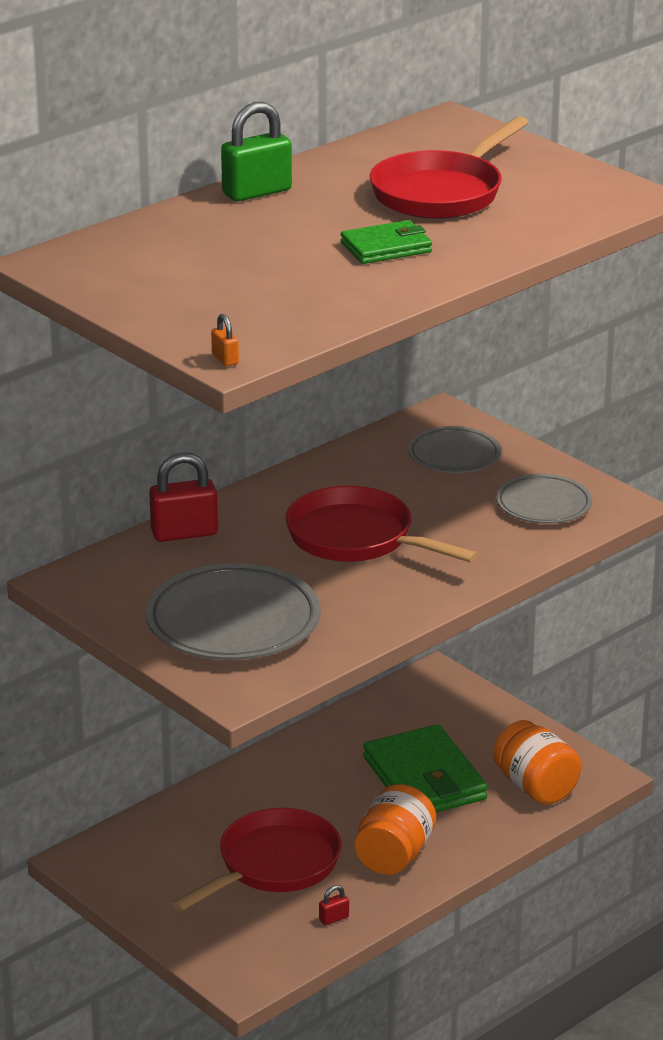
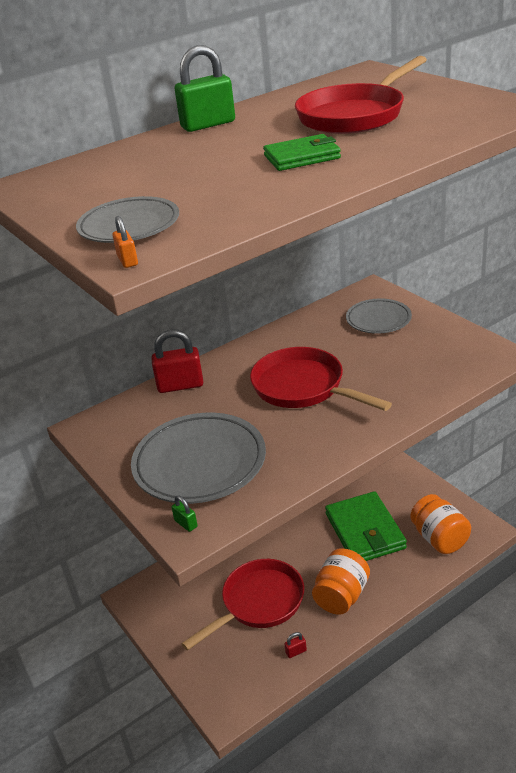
camera: 10 degrees right, 5 degrees up
(230, 683) = (186, 523): none -> green padlock
(543, 505) = (442, 356): grey plate -> grey plate (129, 226)

